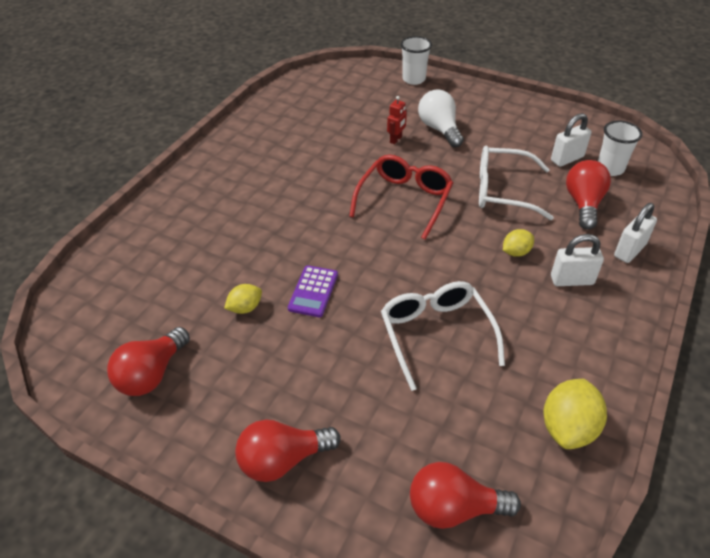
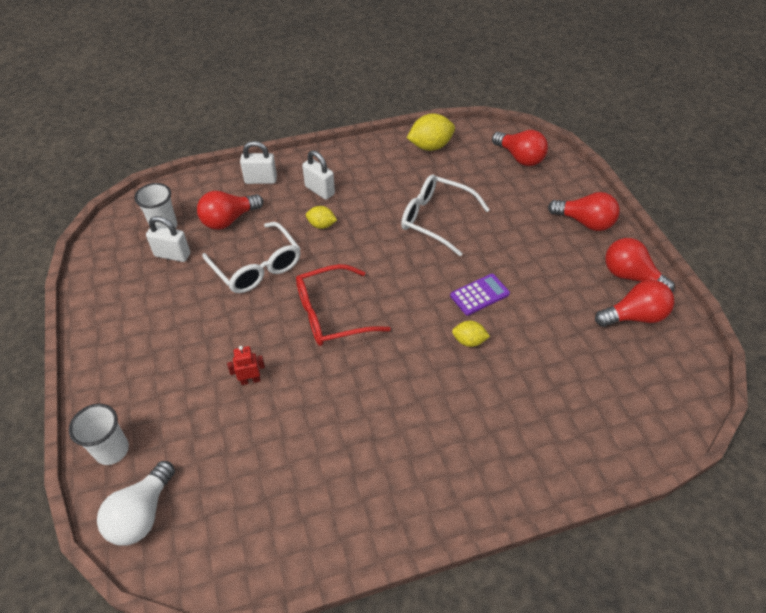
camera: 135 degrees left, 5 degrees up
(181, 421) = (630, 276): none -> red light bulb
(245, 308) = (537, 317): yellow lemon -> yellow lemon (469, 341)
(436, 334) = (436, 219): white glasses -> white glasses turned 90 degrees clockwise
(439, 129) = (201, 360): white light bulb -> white light bulb (142, 514)

